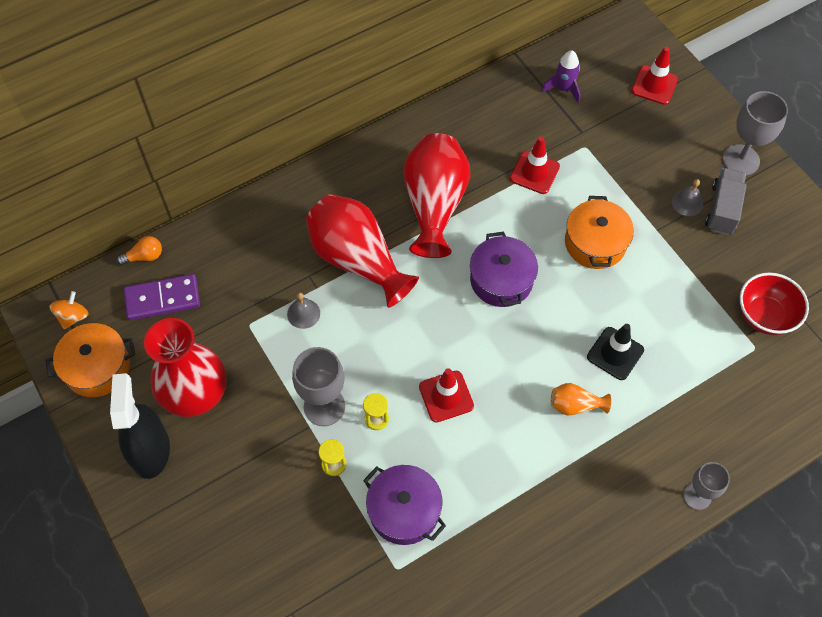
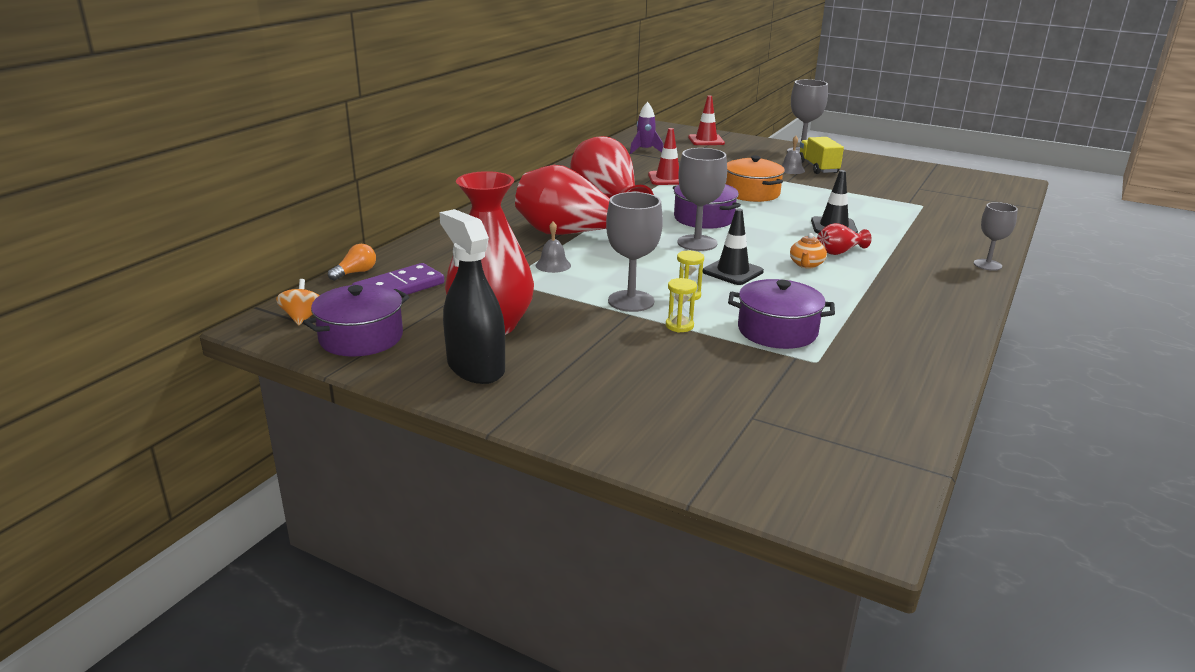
camera: 30 degrees left, 35 degrees down
(97, 367) = (361, 338): orange pot -> purple pot
(446, 396) = (732, 272): red traffic cone -> black traffic cone
(456, 328) = (697, 243): none -> grey goblet
(523, 414) = (806, 264): none -> orange teapot
(575, 405) = (839, 252): orange vase -> red vase
(722, 209) = (818, 168): grey truck -> yellow truck
(764, 316) = (908, 194): red bowl -> none

